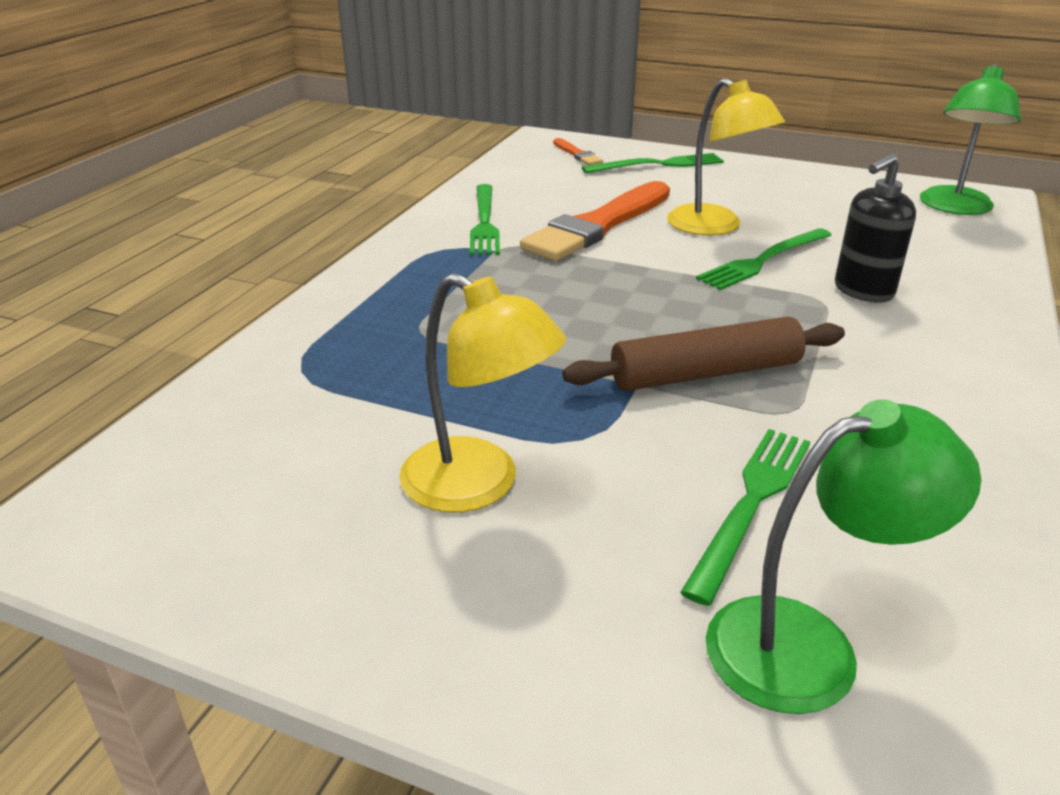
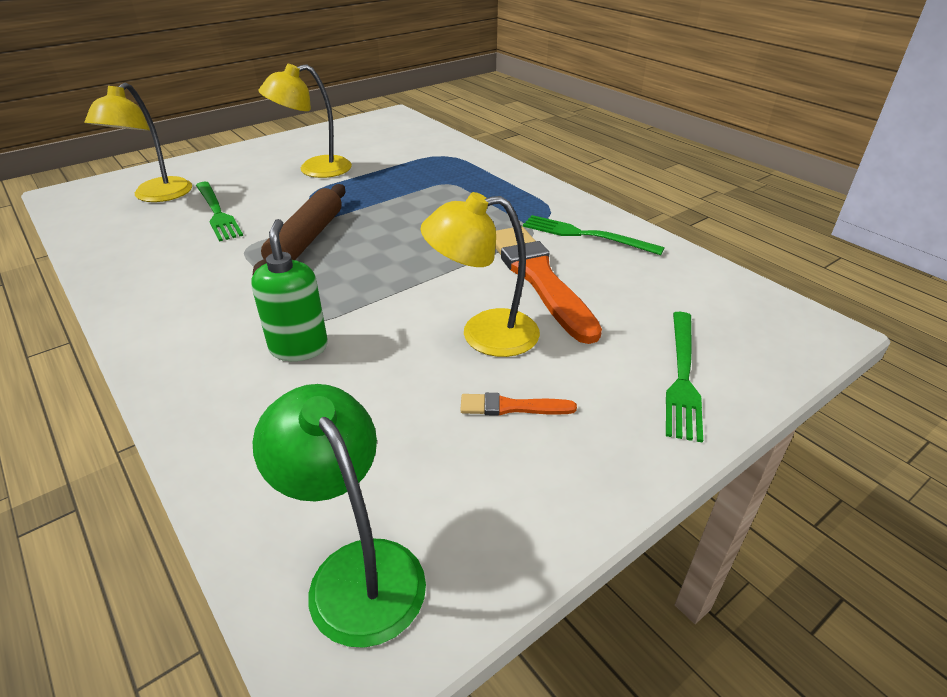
camera: 120 degrees right, 5 degrees up
(577, 154) = (746, 333): orange brush -> orange brush (512, 407)
(764, 260) = (398, 327): green fork -> none
(809, 645) = (156, 196): green lamp -> yellow lamp
(863, 291) = (299, 348): black soap dispenser -> green soap dispenser

